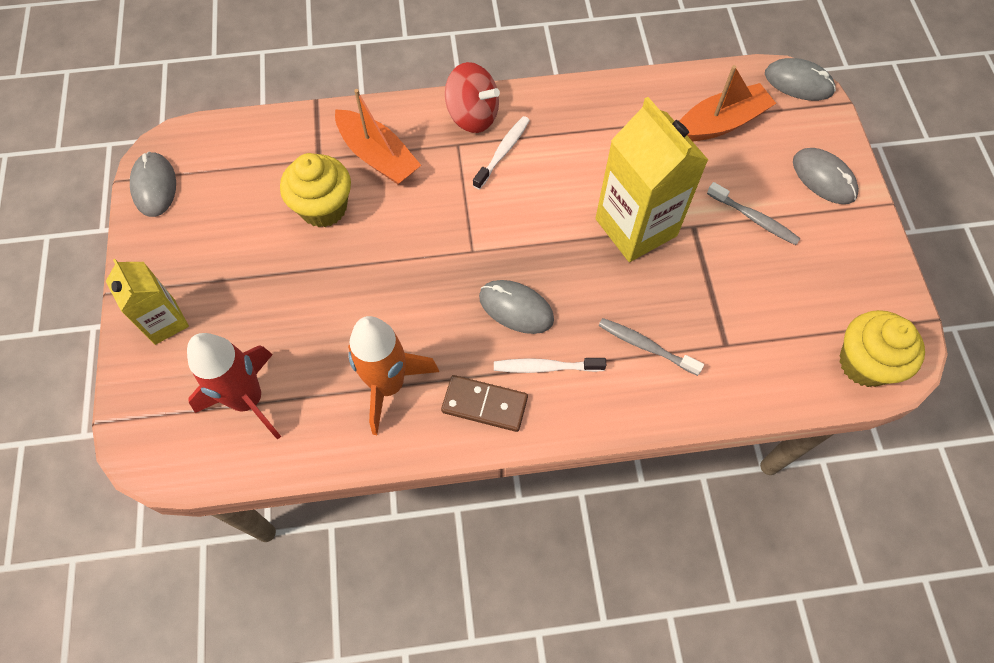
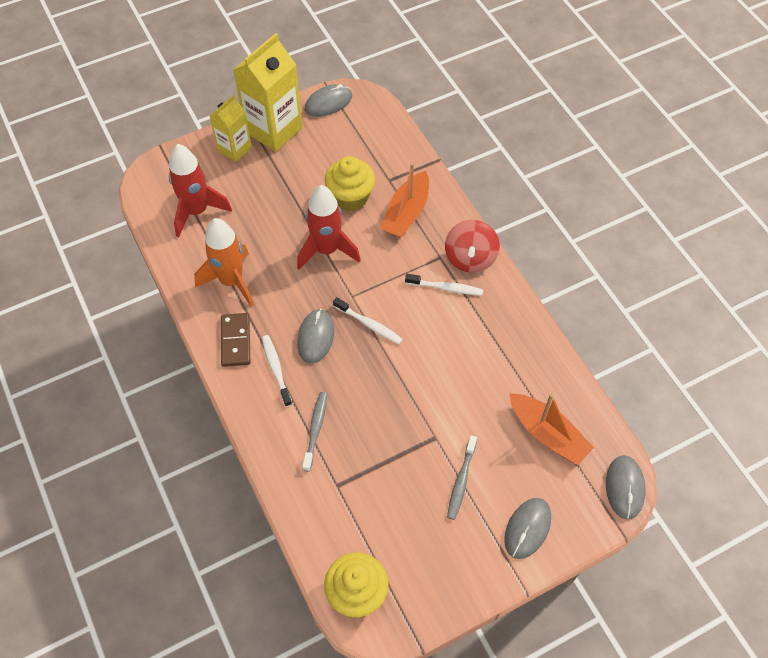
camera: 70 degrees right, 5 degrees down
(392, 258) = (327, 250): none -> red rocket
(521, 245) = (369, 324): none -> white toothbrush
(636, 227) = (416, 396): yellow carton -> yellow carton (274, 130)

